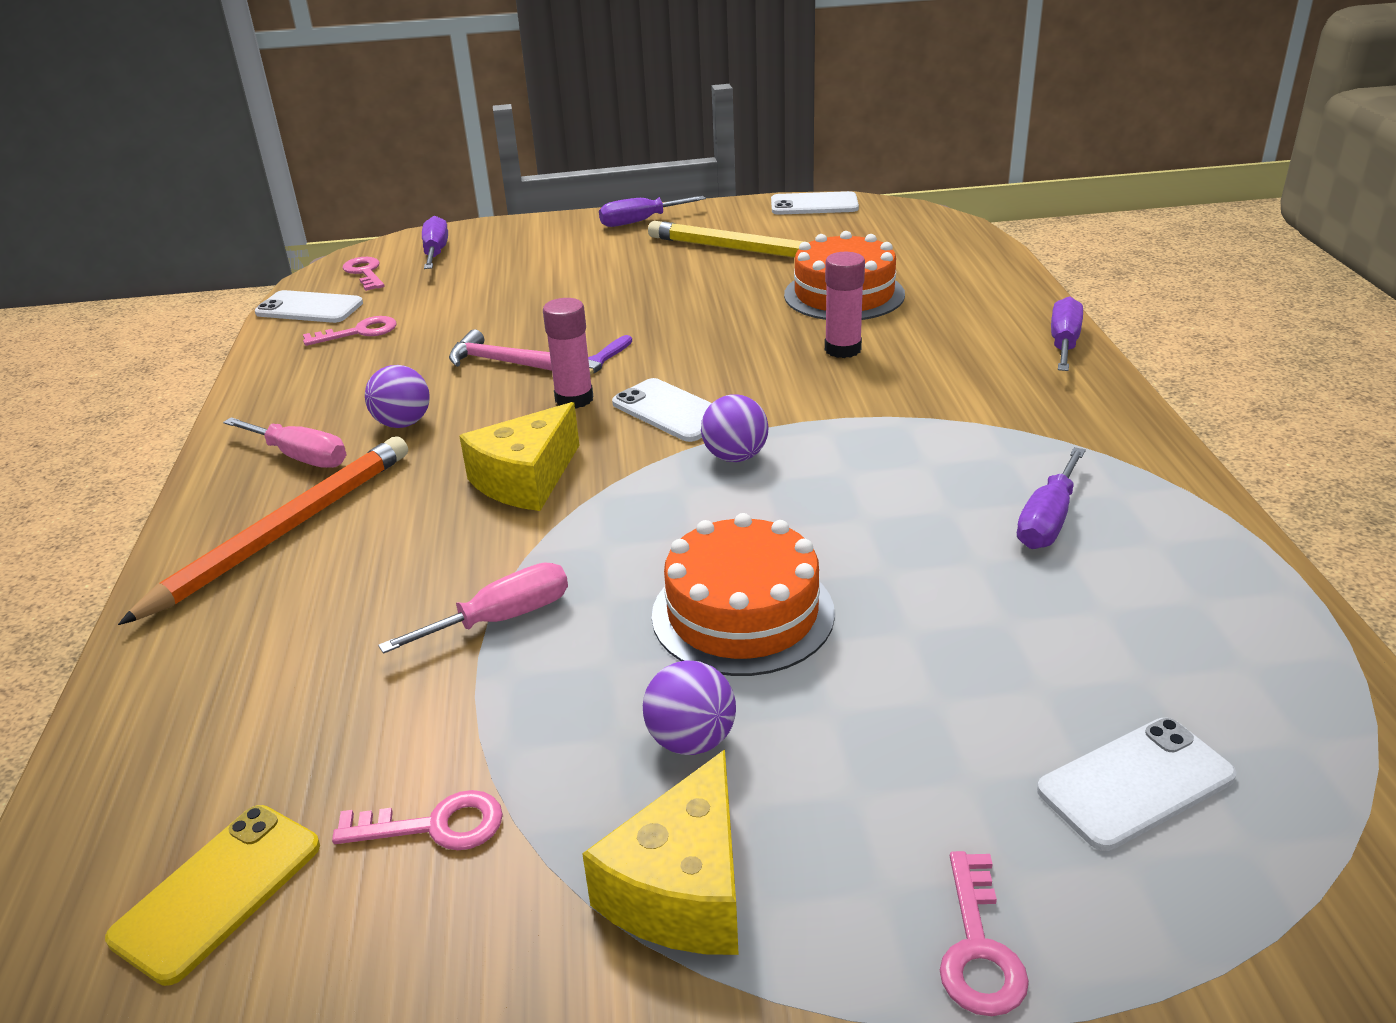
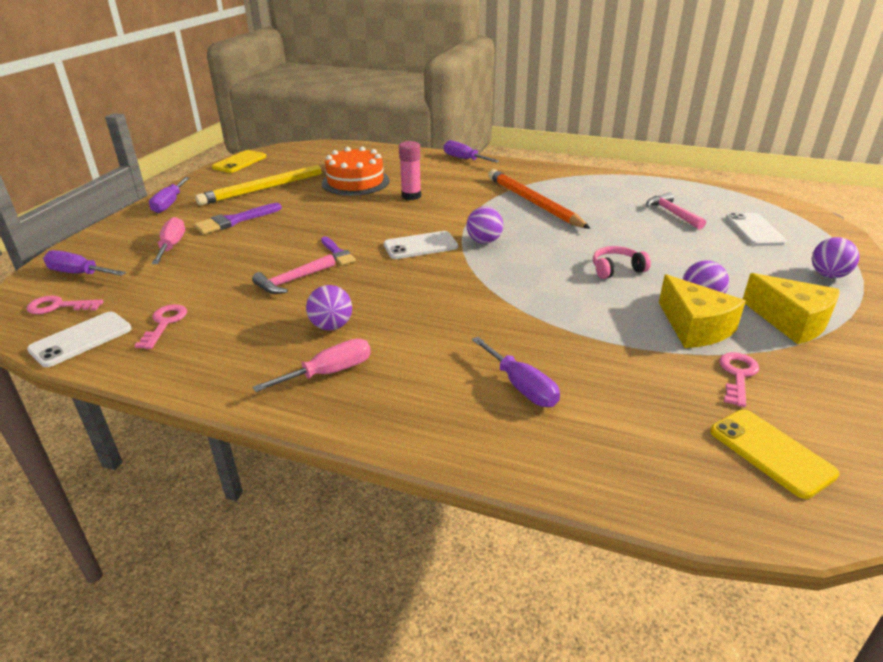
camera: 65 degrees left, 0 degrees up
(284, 532) = (425, 391): orange pencil -> orange pencil (533, 202)
(501, 619) = (580, 329): pink screwdriver -> pink screwdriver (172, 246)
(526, 479) = (448, 298): yellow cheese -> yellow cheese (694, 327)
(574, 399) = (373, 267): pink glue stick -> none
(630, 271) = (235, 221): none -> purple brush
(742, 613) = (616, 269): orange cake -> pink headphones
(814, 205) = (239, 162): white phone -> yellow phone
(978, 948) = (828, 275): pink key -> purple ball
(1048, 520) = (594, 199): purple screwdriver -> purple screwdriver (521, 386)
(1090, 637) = (672, 213): none -> pink hammer

